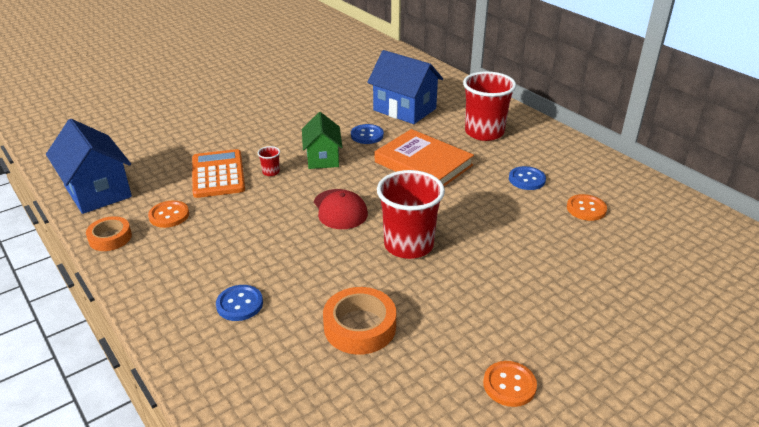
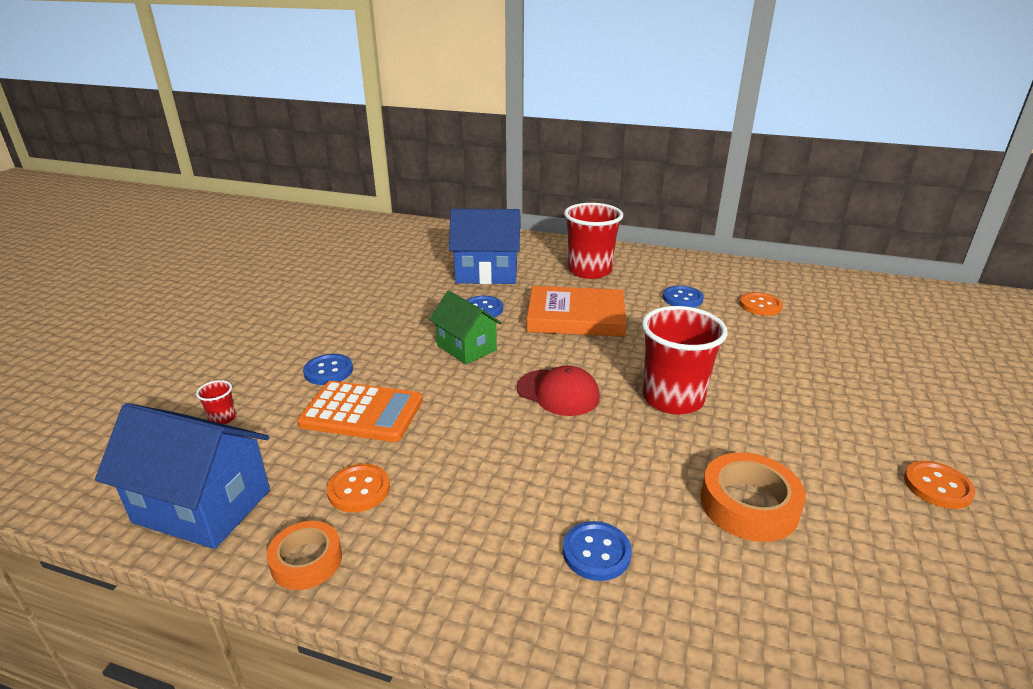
camera: 35 degrees left, 5 degrees down
(218, 174) = (362, 412): orange calculator -> orange calculator turned 150 degrees clockwise
(229, 143) = (328, 371): none -> blue button
(271, 172) = (426, 384): red cup -> red cup (222, 418)

